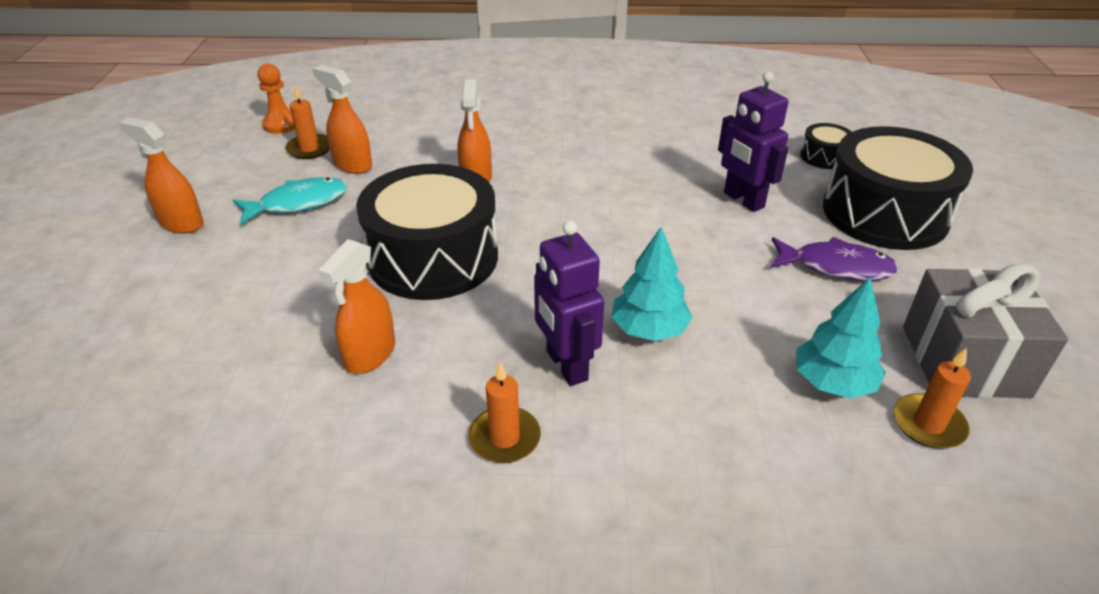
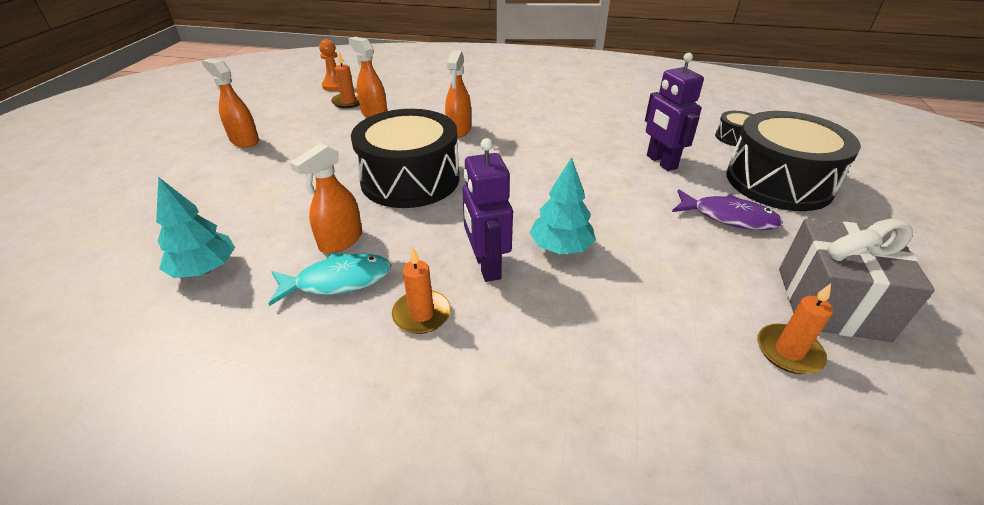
camera: 10 degrees right, 0 degrees up
(298, 203) = (328, 135): turquoise fish -> turquoise fish (338, 281)
(833, 383) = (707, 306): turquoise tree -> turquoise tree (205, 269)

